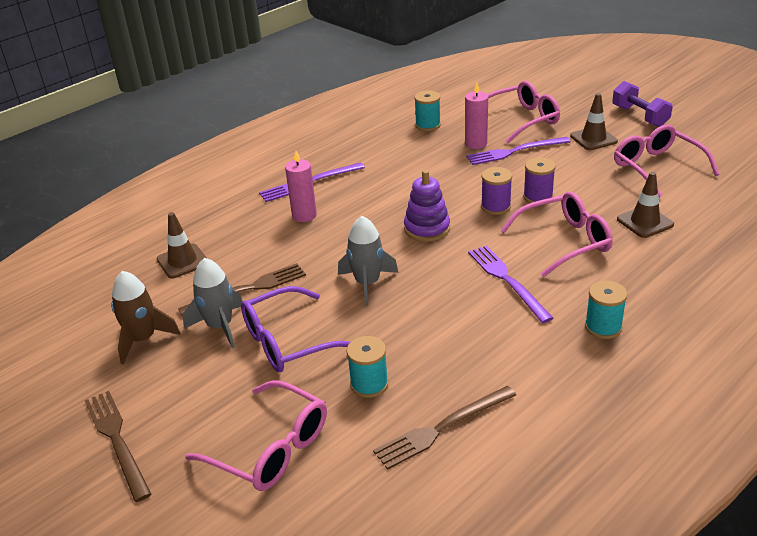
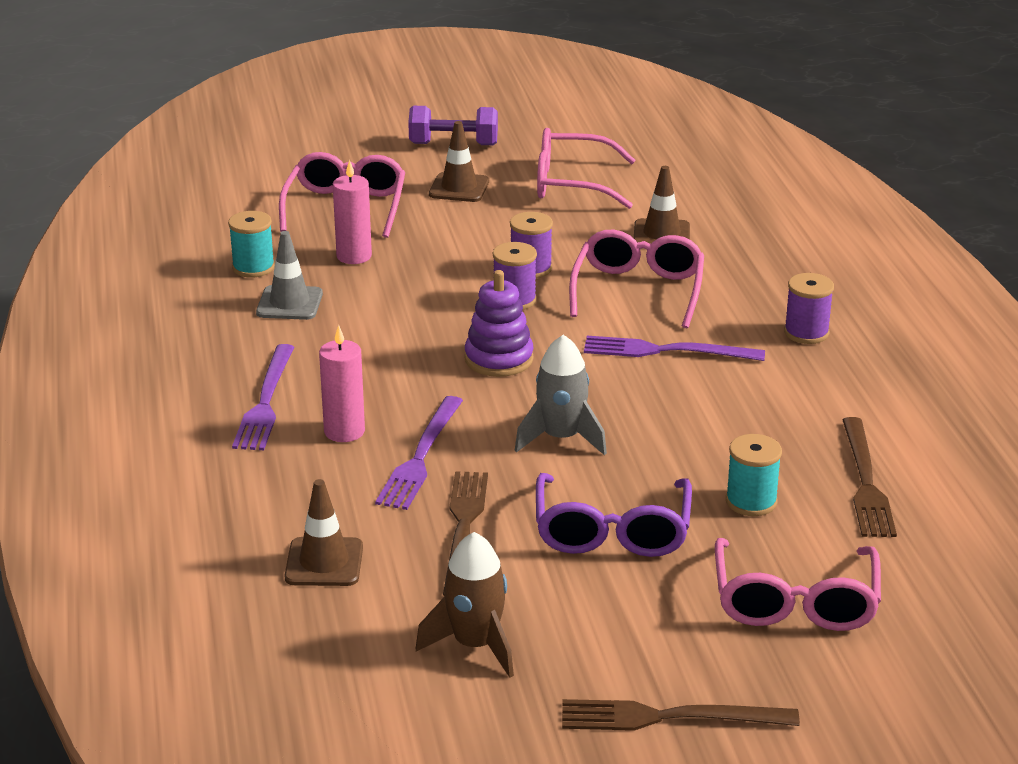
camera: 60 degrees left, 5 degrees down
(220, 326) = (521, 573): grey rocket -> none
(271, 448) = (795, 602): pink glasses -> pink glasses turned 120 degrees clockwise
(406, 148) = (289, 303): none -> grey traffic cone
(515, 151) = (412, 241): purple fork -> purple fork (421, 457)
(603, 327) = (806, 333): turquoise spool -> purple spool

